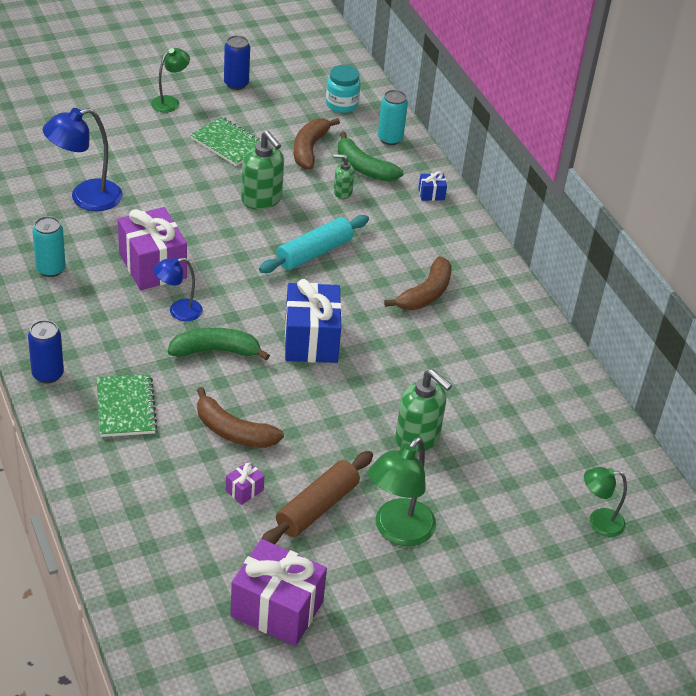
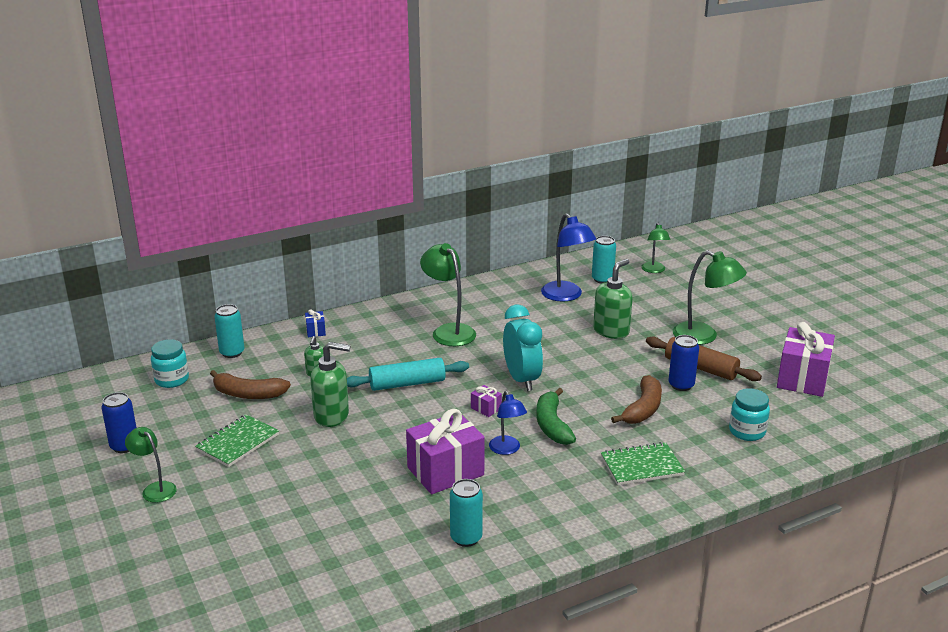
camera: 90 degrees left, 15 degrees down
(48, 374) = (620, 517): blue can -> blue can (681, 385)
(86, 198) = (340, 529): blue lamp -> blue lamp (566, 296)
(169, 514) = (747, 432): none -> turquoise jar
(244, 490) = (702, 399): purple gift -> purple gift (486, 408)
(262, 199) = (332, 416): green soap dispenser -> green soap dispenser turned 45 degrees clockwise
(311, 340) = (521, 379): blue gift -> turquoise clock
(314, 253) = (407, 384): turquoise rolling pin -> turquoise rolling pin turned 60 degrees counterclockwise
(363, 168) = (278, 364): green banana -> none
(425, 294) = (449, 331): brown banana -> green lamp
(566, 457) = (602, 279): none -> turquoise can

